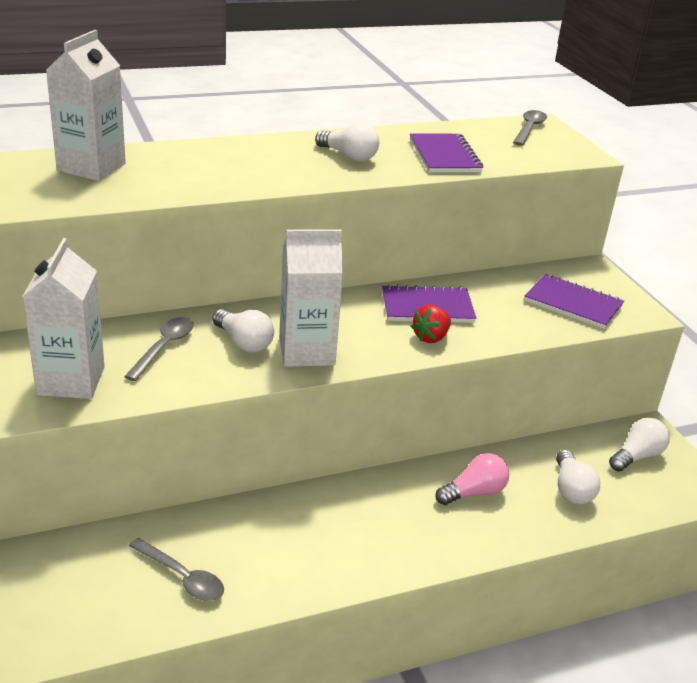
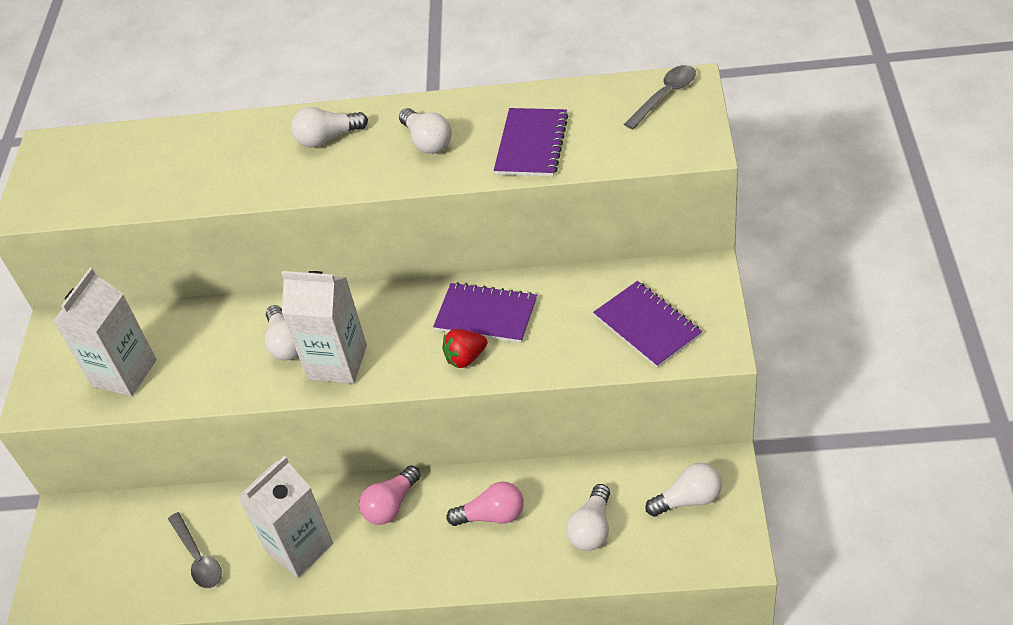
camera: 30 degrees right, 15 degrees up
(91, 167) = (173, 151): white carton -> white carton (299, 547)
(164, 347) = (216, 341): grey spoon -> none
(250, 156) = (327, 138): none -> white light bulb
(370, 499) = (391, 505): none -> pink light bulb

